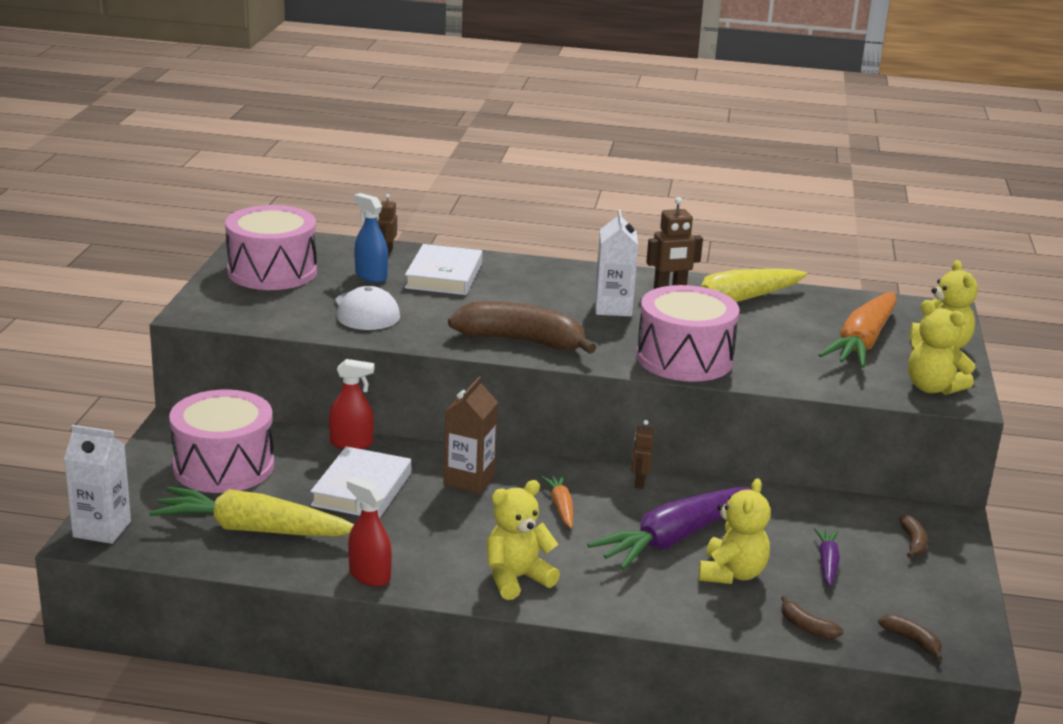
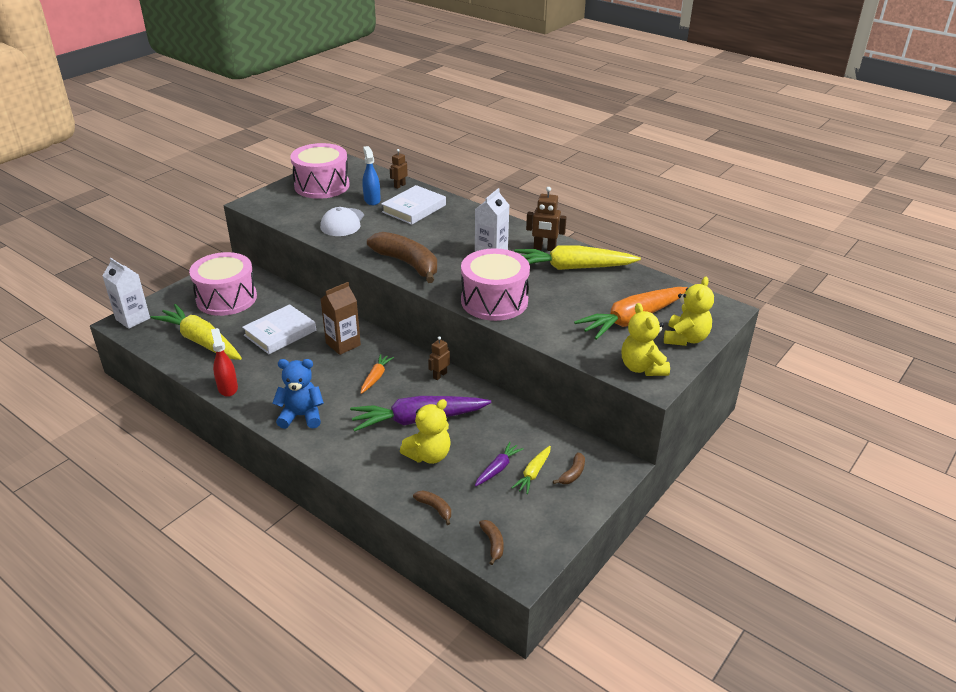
camera: 30 degrees right, 10 degrees up
(351, 443) = (305, 302): red spray bottle -> none
(516, 578) = (301, 416): yellow teddy bear -> blue teddy bear
(806, 627) = (435, 508): brown banana -> brown banana turned 150 degrees clockwise
(871, 556) = (533, 473): none -> yellow carrot

